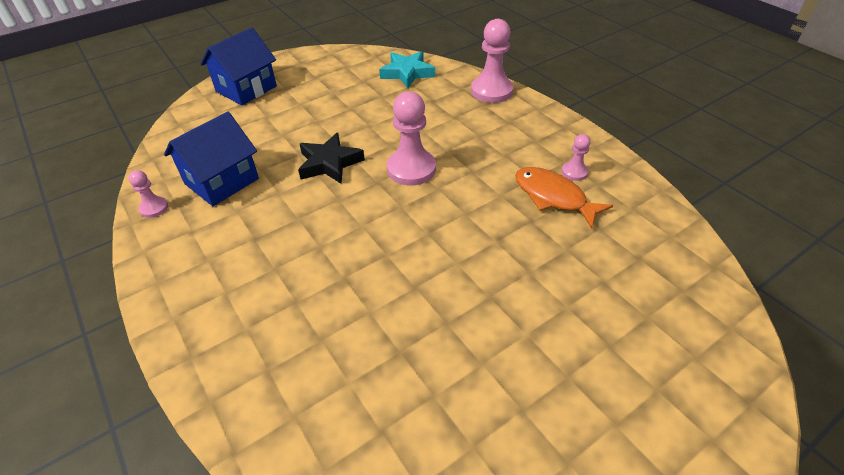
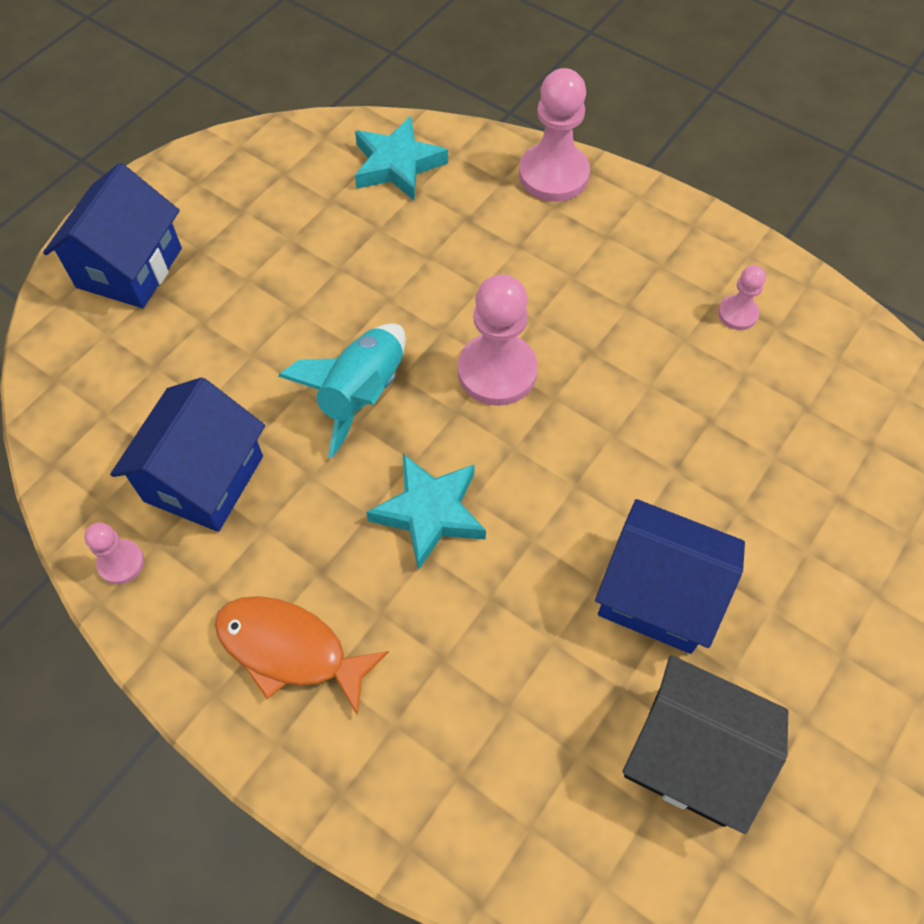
camera: 20 degrees left, 15 degrees up
(329, 163) = (362, 394): black star -> turquoise rocket
(333, 226) = (430, 513): none -> turquoise star
(427, 406) = (690, 755): none -> black house
(452, 304) = (658, 594): none -> blue house
(553, 197) = (724, 369): orange fish -> orange fish (289, 650)

